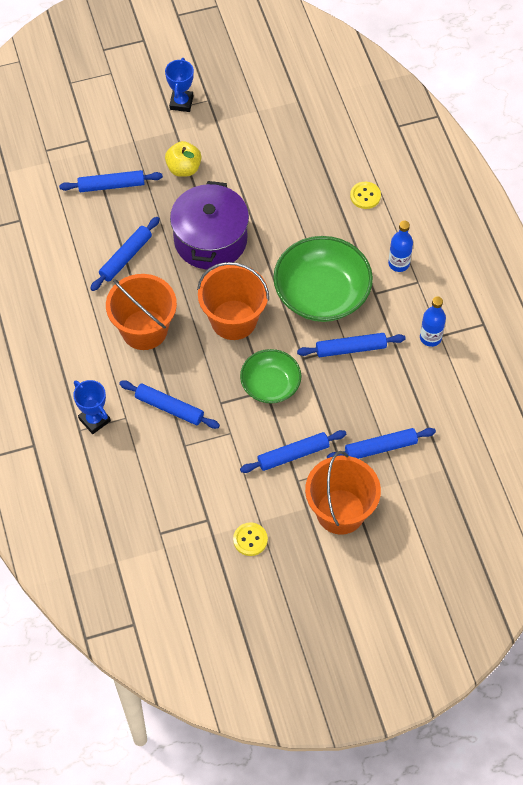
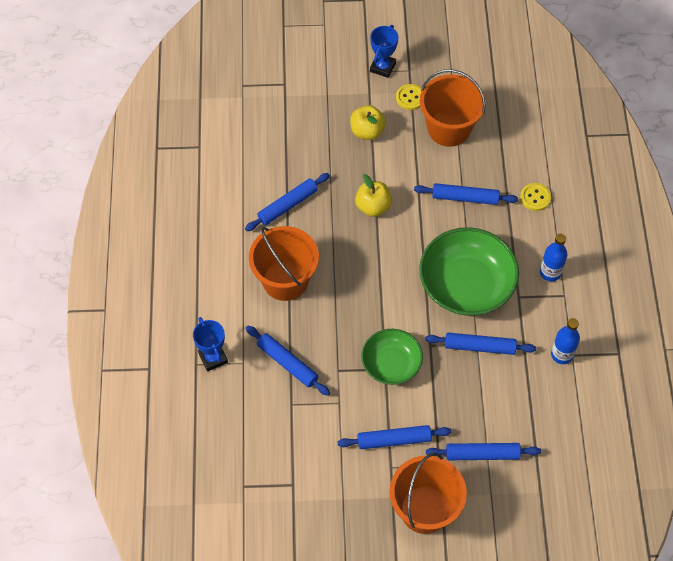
camera: 15 degrees right, 0 degrees up
(111, 185) = (294, 132): blue rolling pin -> blue rolling pin (465, 198)
(210, 240) = (373, 206): purple pot -> yellow apple
(233, 320) = (373, 291): orange bucket -> orange bucket (449, 128)
(250, 540) = (328, 515): yellow button -> yellow button (410, 98)

